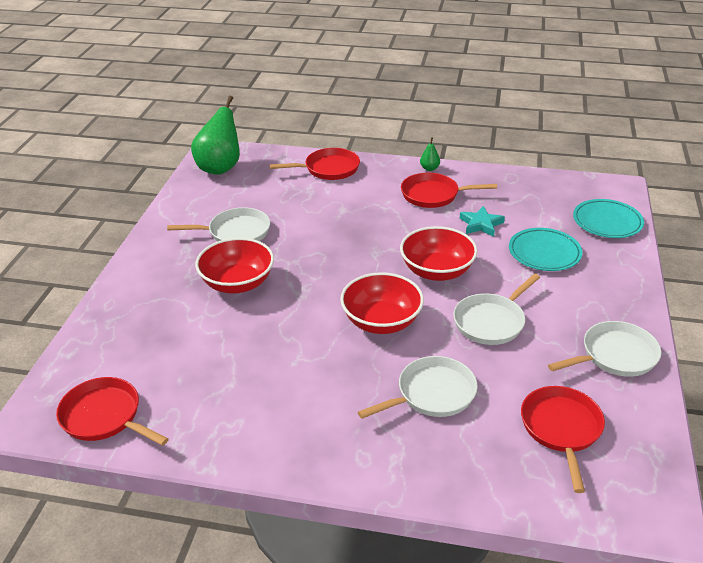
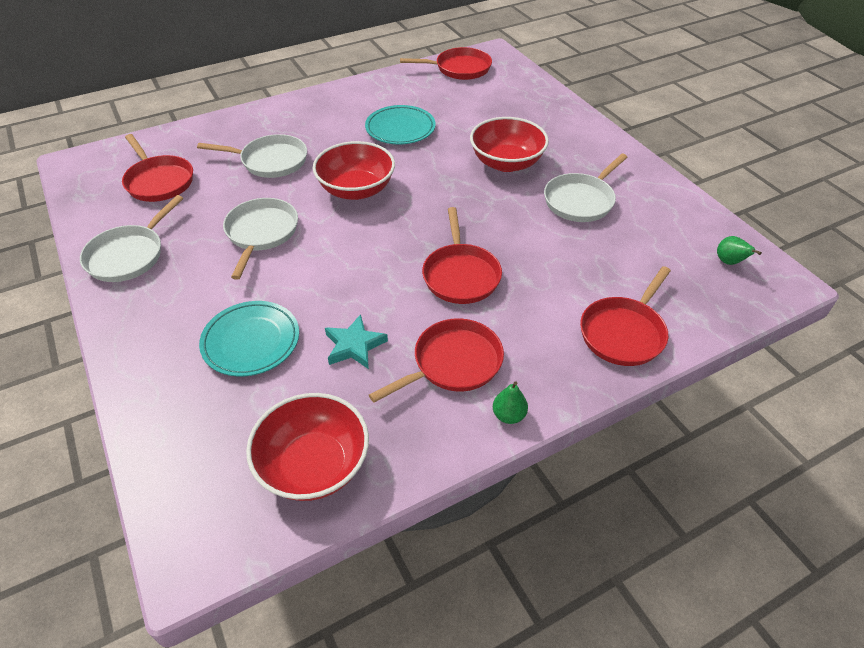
camera: 140 degrees right, 10 degrees up
(220, 168) = (729, 262): green pear -> green pear, size x0.42
(377, 229) = (460, 275): none -> red pan
(432, 394) = (270, 161): white pan -> white pan turned 105 degrees counterclockwise
(437, 271) = (352, 257): red bowl -> red bowl (314, 465)
(607, 222) = (188, 447): turquoise plate -> turquoise plate (400, 129)

